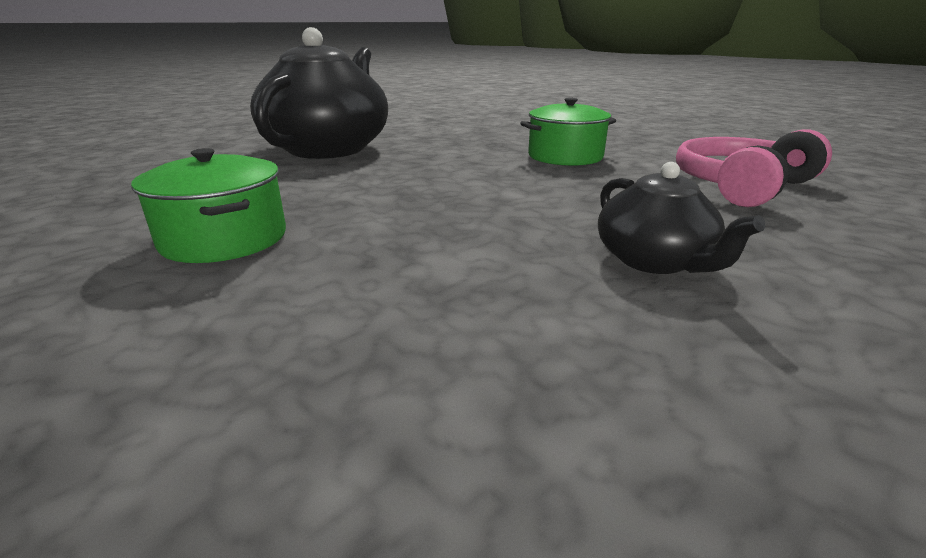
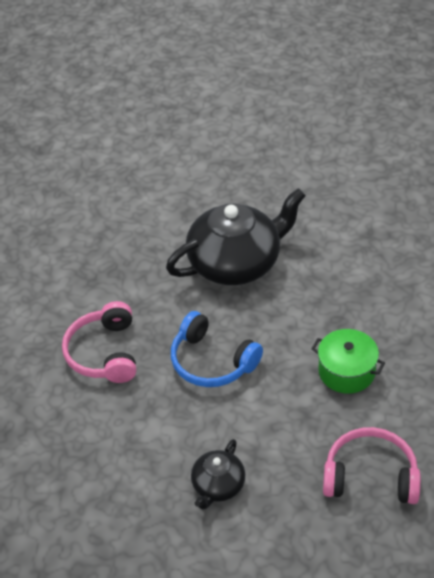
camera: 50 degrees right, 20 degrees up
(224, 239) = (104, 353): green pot -> pink headphones
(418, 192) = (212, 361): none -> blue headphones

